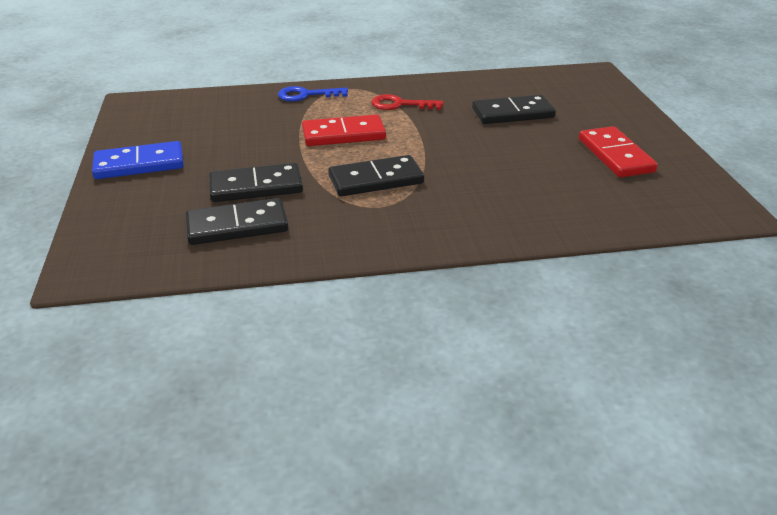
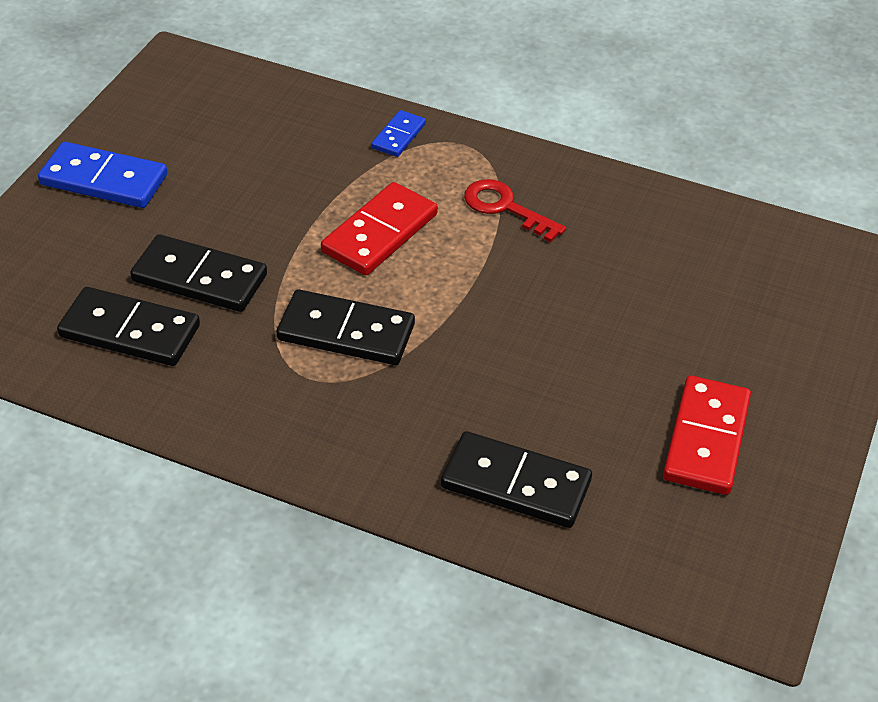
camera: 30 degrees right, 10 degrees up
(306, 95) = (398, 136): blue key -> blue domino
(343, 134) = (379, 233): red domino -> red domino turned 75 degrees counterclockwise
(513, 113) = (646, 293): black domino -> black domino (515, 484)

